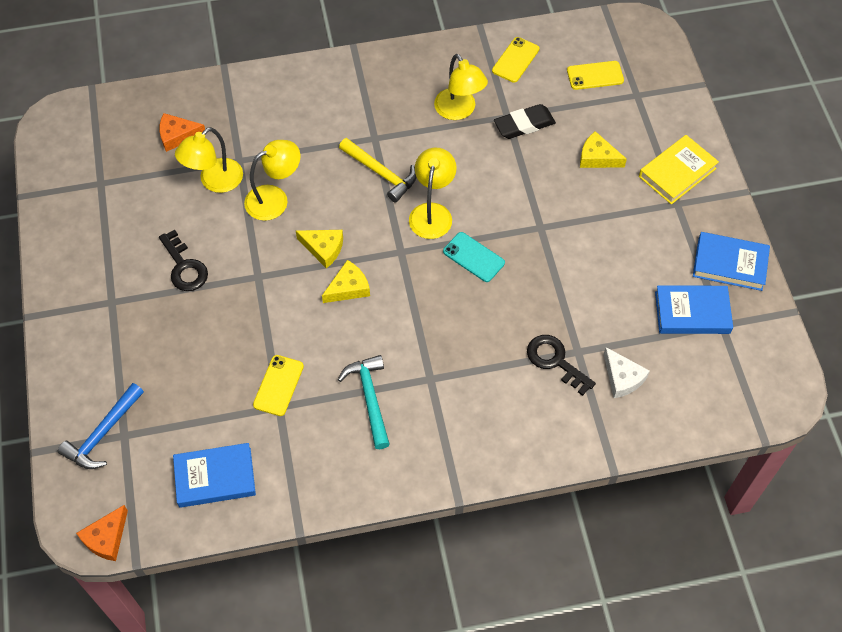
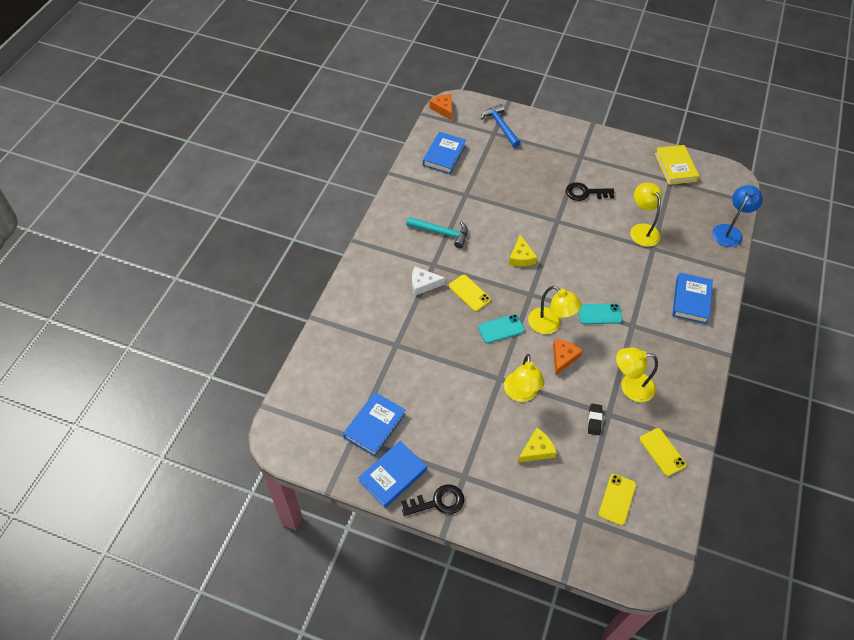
camera: 120 degrees right, 5 degrees down
(159, 97) = (729, 231): none -> blue lamp
(177, 135) = (690, 227): orange cheese -> orange cheese (563, 357)
(275, 199) = (611, 252): yellow lamp -> yellow lamp (520, 394)
(278, 385) = (478, 199): yellow phone -> yellow phone (469, 293)
(298, 99) = (691, 300): none -> blue book
(323, 248) = (557, 258): yellow cheese -> none
(381, 173) = (599, 314): yellow hammer -> turquoise phone
(524, 125) = (594, 420): black eraser -> black eraser, size x0.62
(555, 361) = (398, 329): black key -> black key (438, 502)
(622, 378) = (361, 357): white cheese -> white cheese (423, 284)
(677, 172) = (490, 496): yellow book -> yellow book (675, 167)

